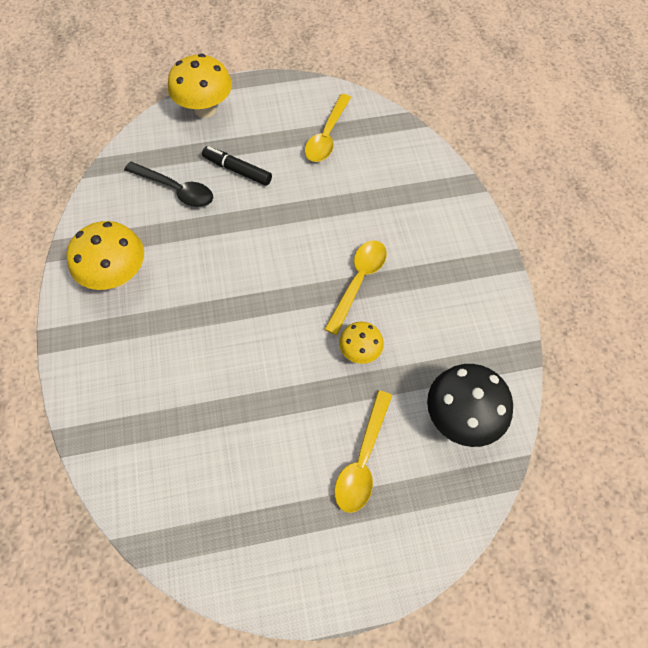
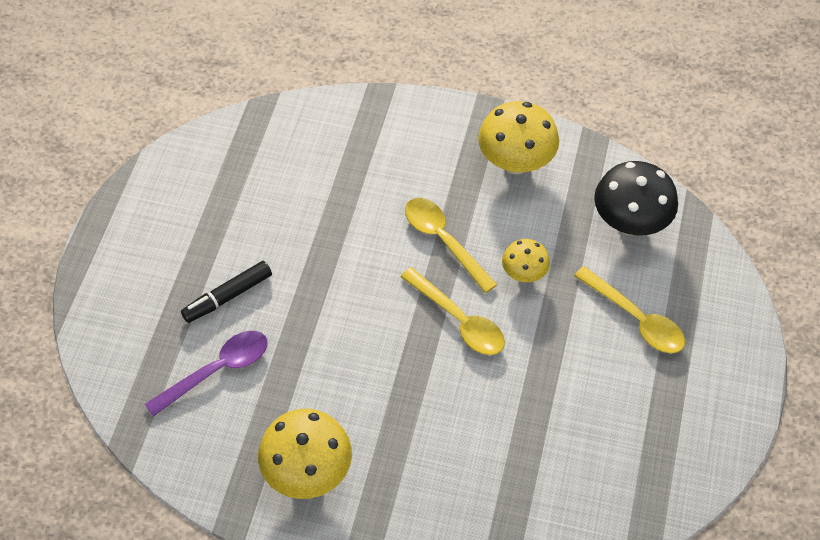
camera: 65 degrees left, 5 degrees down
(176, 190) = (217, 370): black spoon -> purple spoon
(205, 109) = (108, 296): yellow mushroom -> yellow mushroom (515, 162)
(327, 136) = (234, 189): yellow spoon -> yellow spoon (459, 320)

